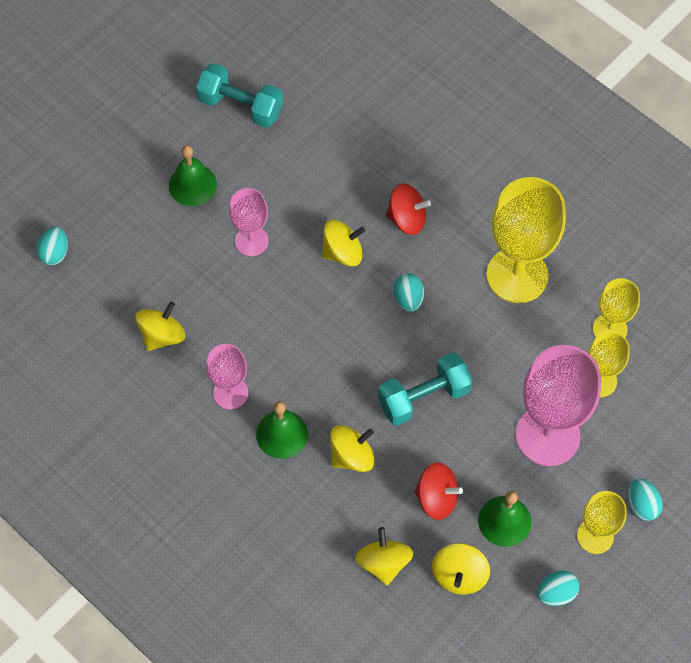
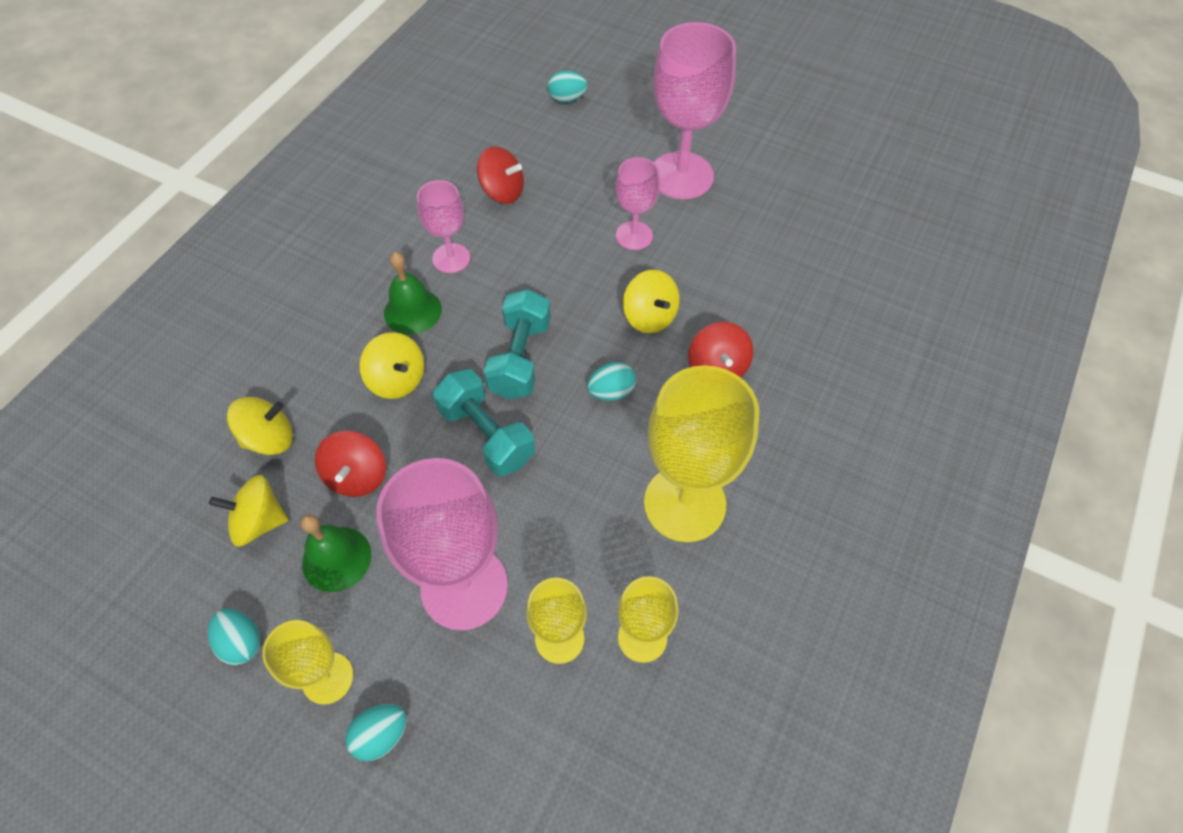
camera: 75 degrees right, 5 degrees down
(162, 335) = (502, 192): yellow spinning top -> red spinning top
(192, 185) = (681, 176): green bell -> pink goblet
(240, 106) = (792, 191): turquoise dumbbell -> turquoise dumbbell (520, 358)

